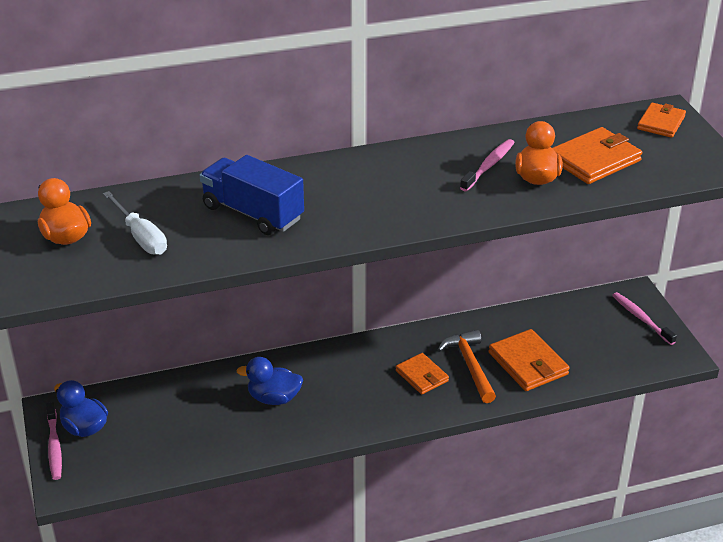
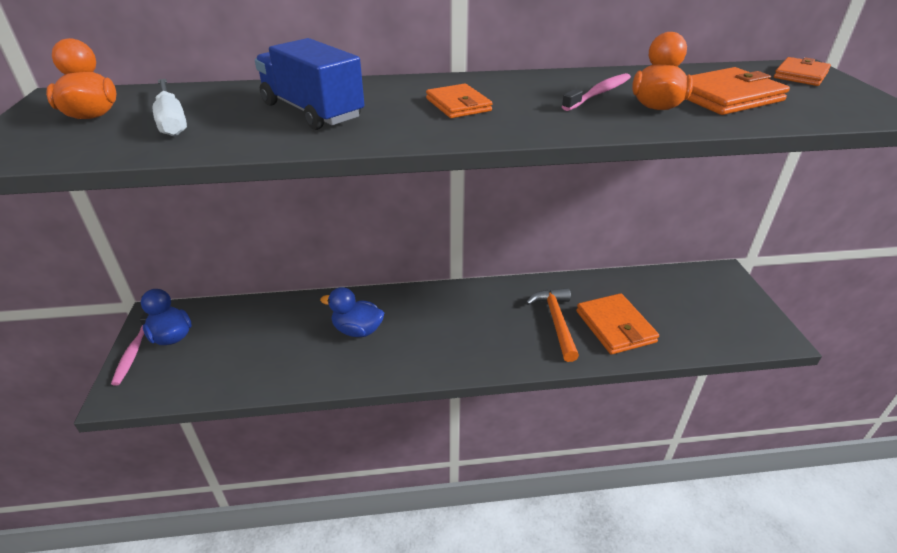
camera: 10 degrees right, 0 degrees up
(422, 376) = (506, 326): orange wallet -> orange wallet (458, 105)
(641, 318) = (732, 296): pink toothbrush -> none

